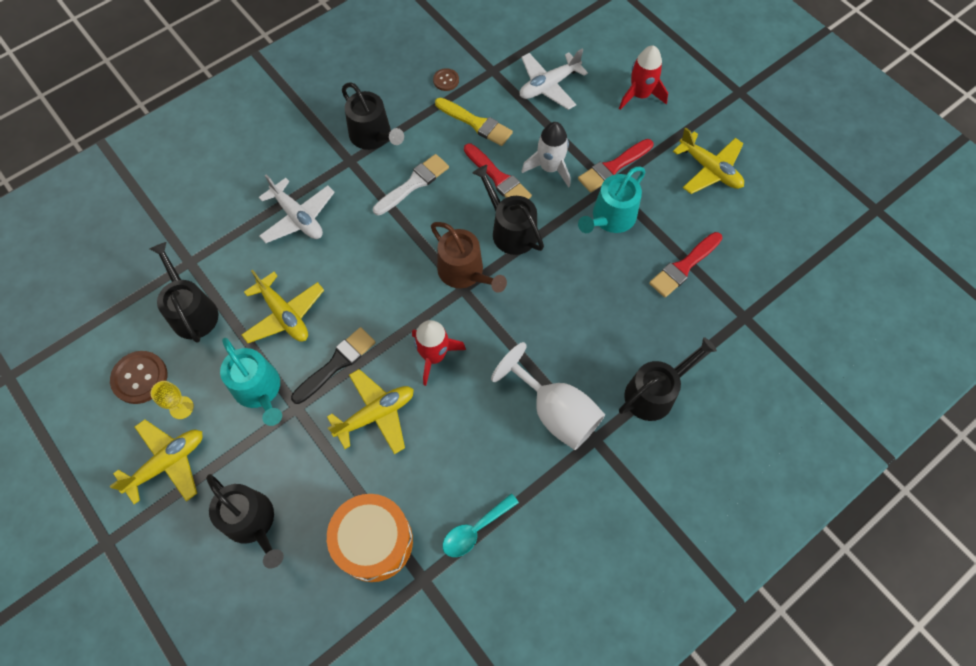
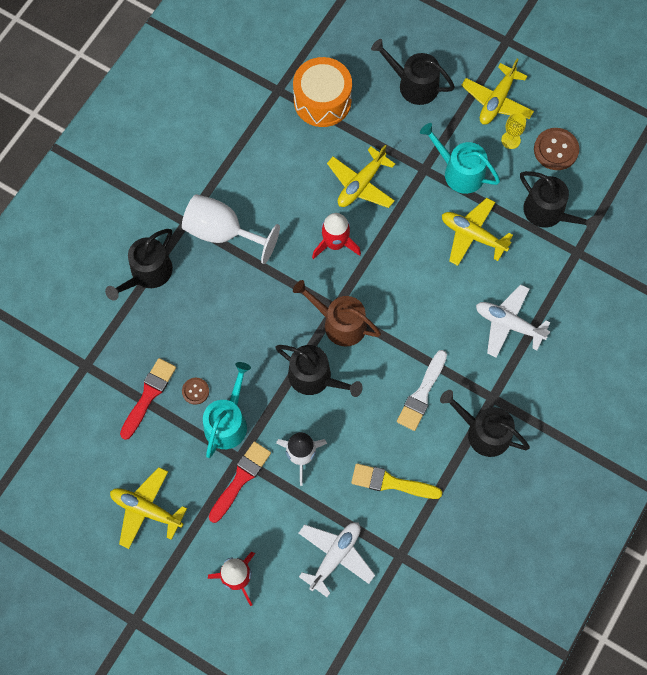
camera: 160 degrees right, 5 degrees up
(337, 363) = (410, 211): black brush -> none
(446, 80) = (442, 525): brown button -> brown button (195, 391)
(475, 529) = (254, 131): turquoise spoon -> none
(498, 178) = (345, 428): red brush -> none

